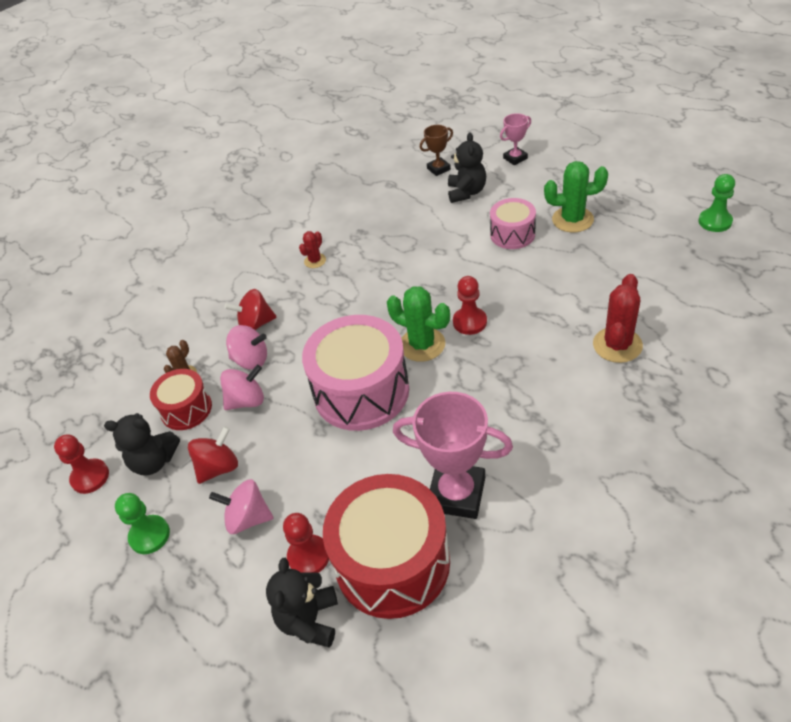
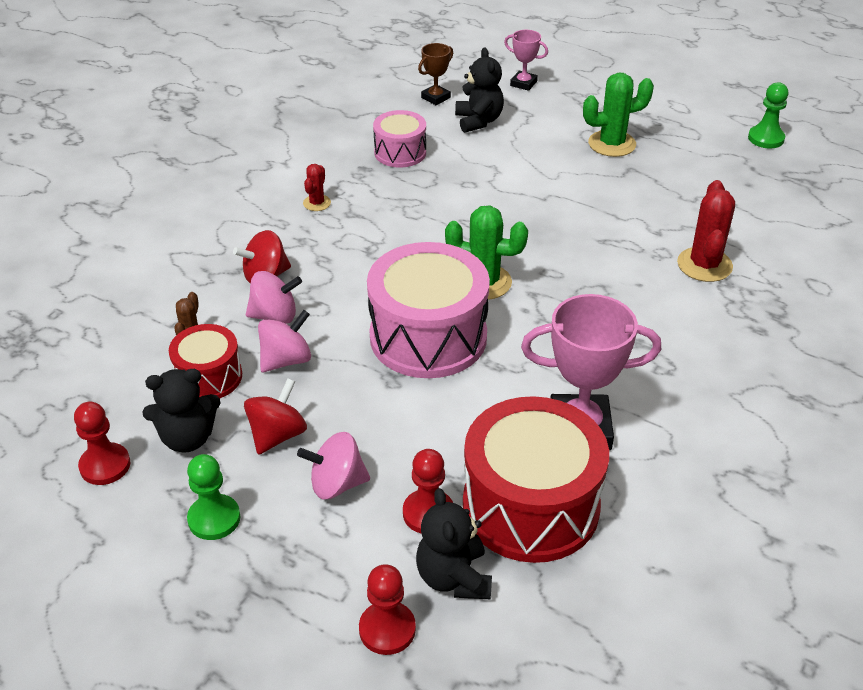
camera: 20 degrees left, 5 degrees down
(469, 322) = (531, 254): red pawn -> red pawn (387, 629)
(512, 234) = (548, 162): pink drum -> pink drum (400, 152)
(515, 158) = (523, 83): pink trophy -> pink trophy turned 75 degrees clockwise

